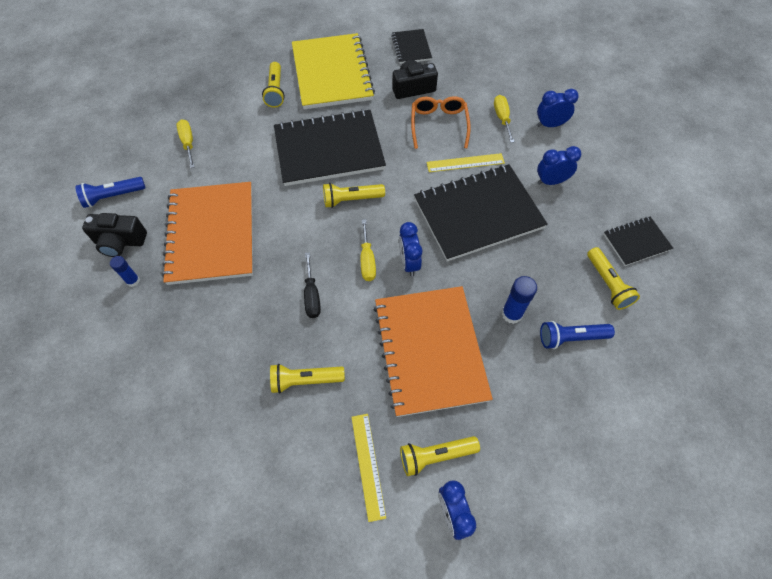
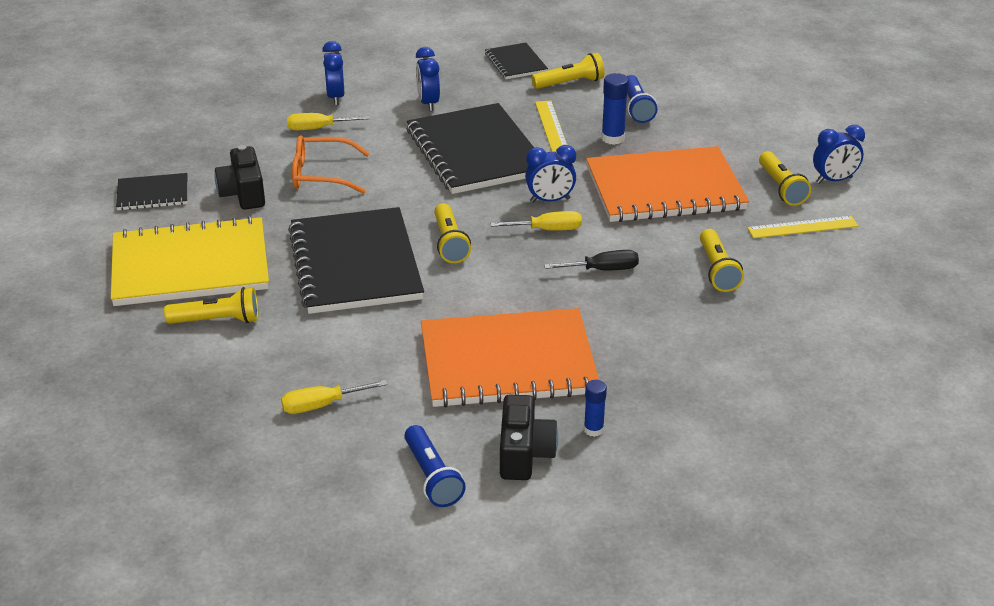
camera: 90 degrees left, 25 degrees down
(465, 163) = (392, 157): yellow ruler -> yellow ruler (551, 126)

